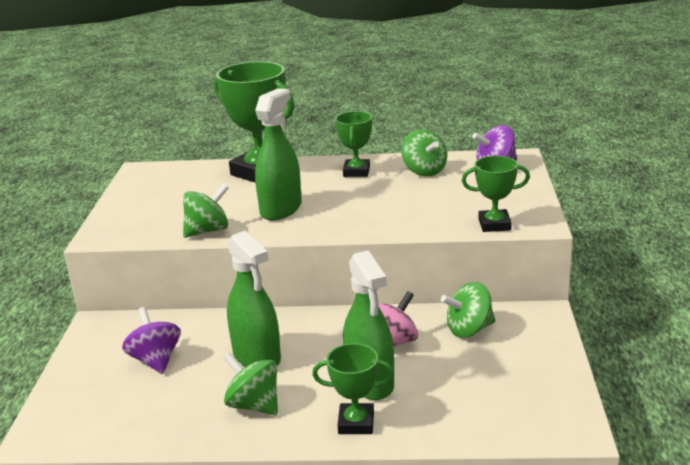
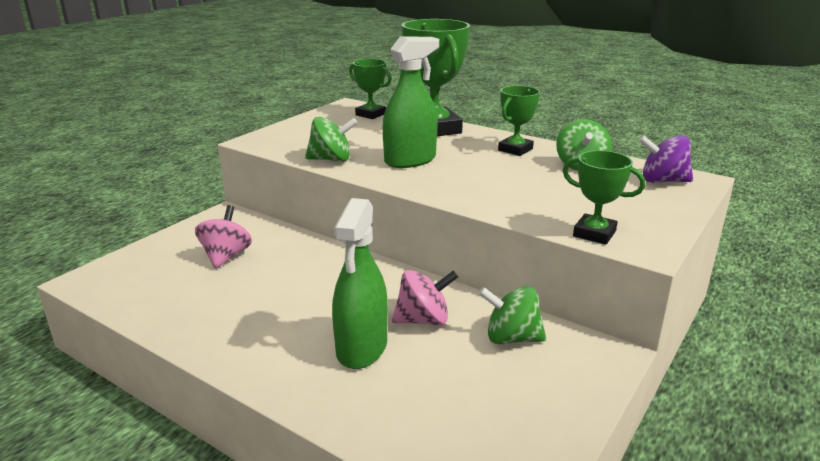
camera: 30 degrees right, 0 degrees up
(155, 360) = (226, 256): purple spinning top -> pink spinning top
(254, 405) = (247, 324): green spinning top -> none
(257, 357) = (298, 284): green spray bottle -> none
(356, 423) = (305, 381): green trophy -> green trophy (370, 114)

